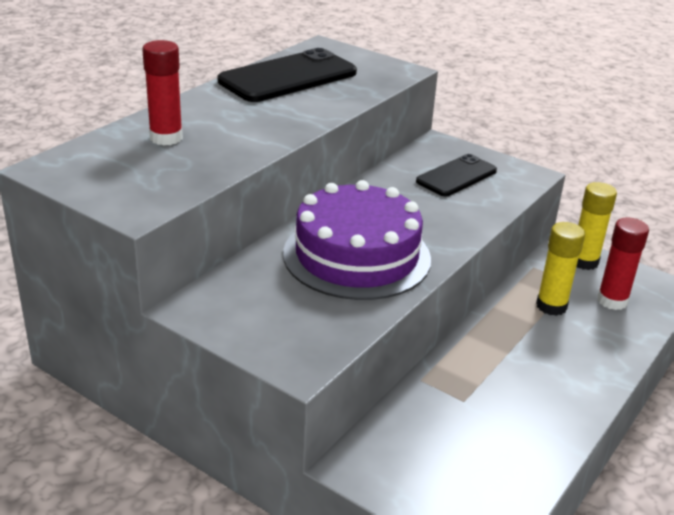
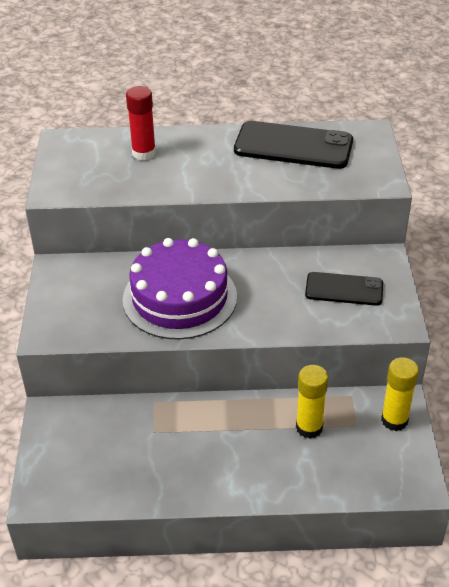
camera: 55 degrees right, 10 degrees up
(612, 301) = (357, 458): red glue stick -> none

